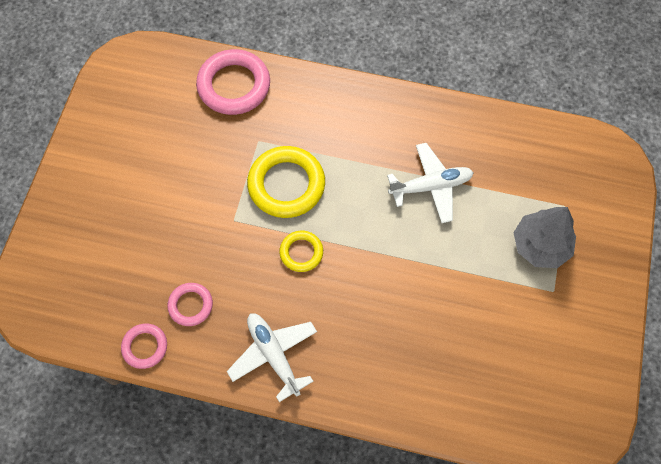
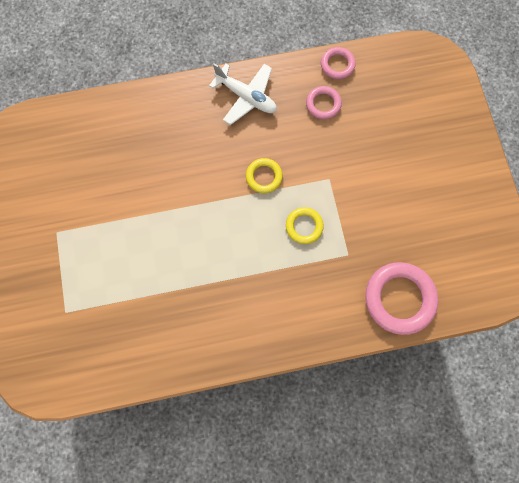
camera: 155 degrees right, 10 degrees up
(286, 185) = (304, 226): yellow ring -> yellow ring, size x0.55
(430, 186) = (185, 278): white plane -> none
(540, 245) = (77, 266): grey tree -> none

